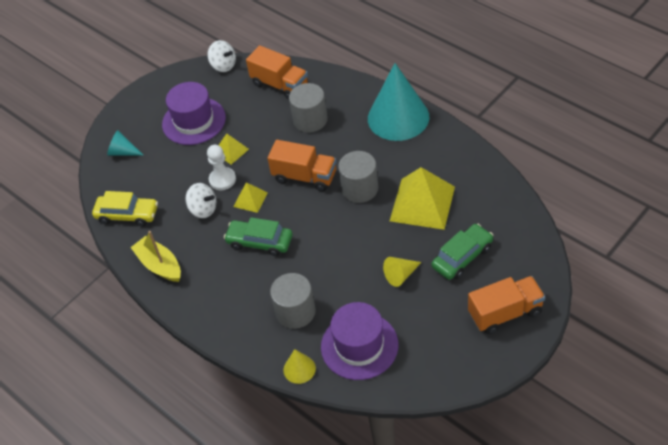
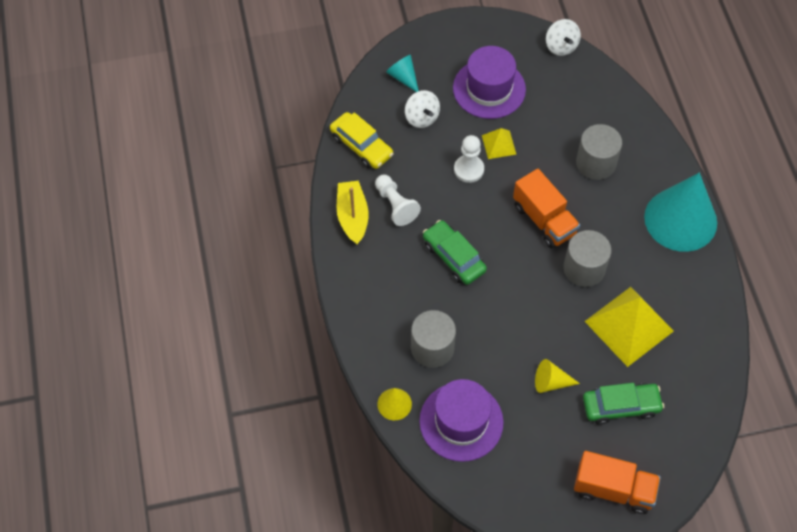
camera: 30 degrees right, 10 degrees up
(187, 237) = (395, 205): none -> white pawn
(203, 209) = (430, 188): white spinning top -> white spinning top (421, 117)
(250, 199) = (478, 208): yellow pyramid -> none
(280, 85) = (597, 105): orange truck -> none

